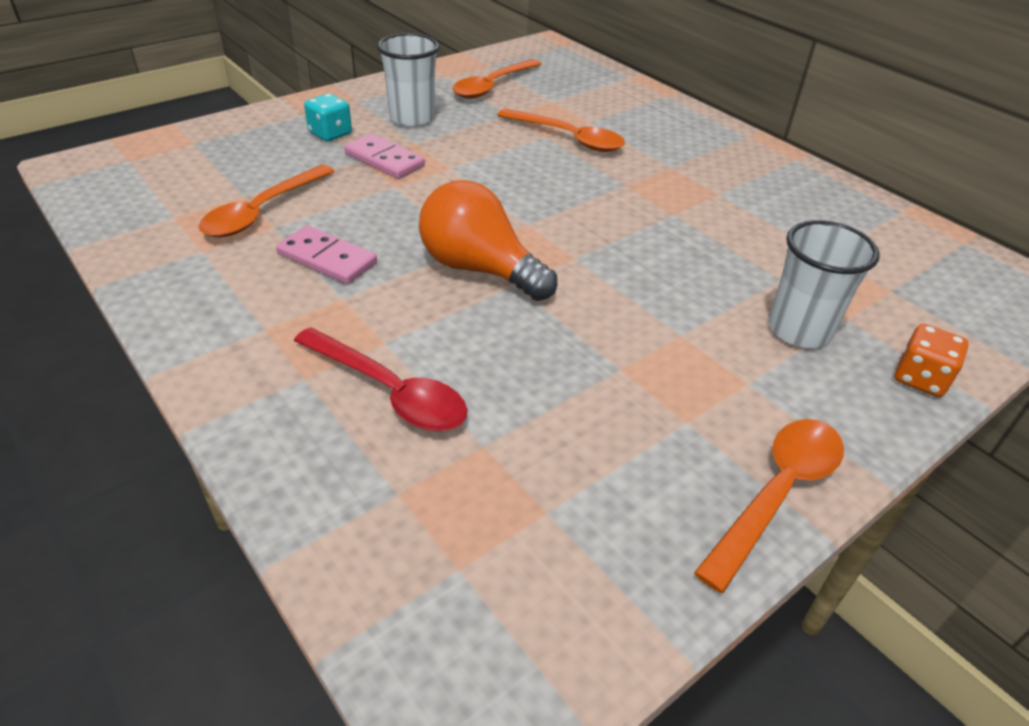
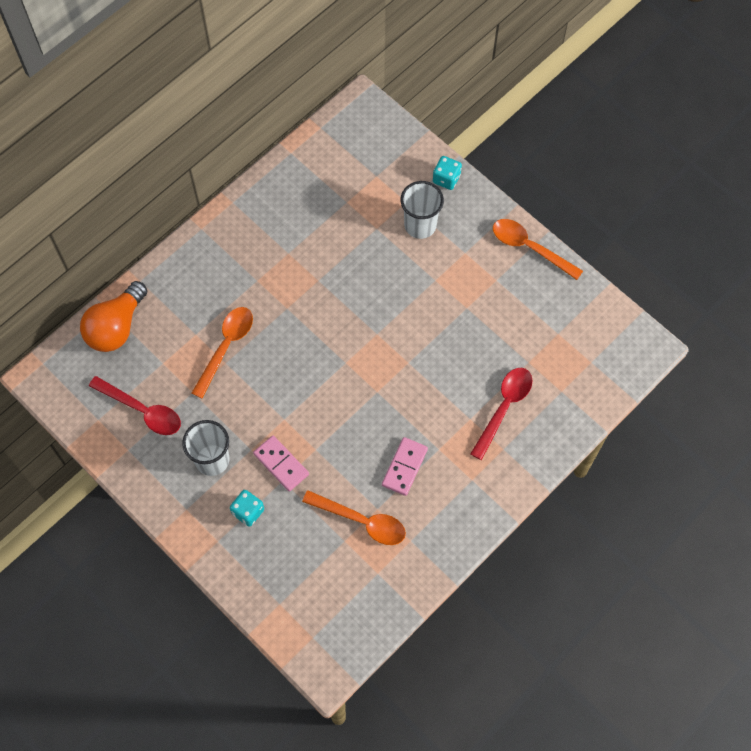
camera: 95 degrees left, 25 degrees up
(384, 160) = (281, 464): pink domino -> pink domino turned 75 degrees counterclockwise
(479, 269) = (398, 383): orange light bulb -> orange light bulb (116, 327)
(492, 86) = (142, 410): orange spoon -> red spoon
(920, 378) = (446, 179): orange dice -> turquoise dice

